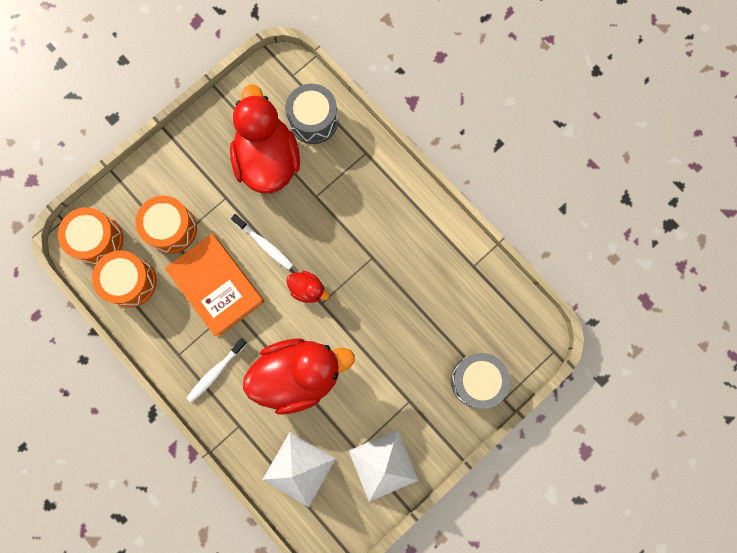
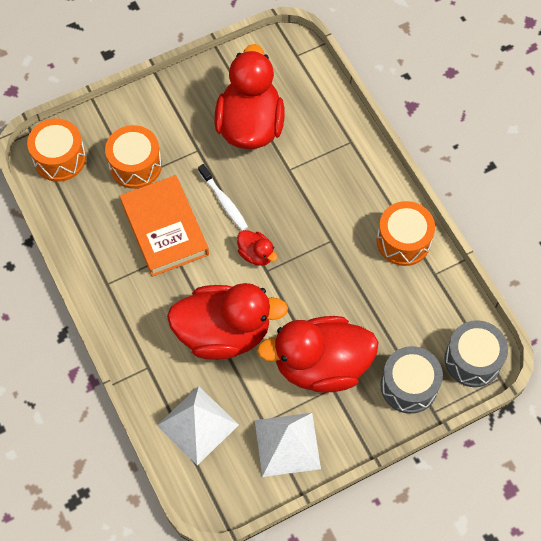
camera: 15 degrees right, 15 degrees down
(131, 282) = (80, 204): orange drum -> orange drum (403, 241)
(215, 372) = (139, 309): white toothbrush -> none
(313, 120) = (306, 100): grey drum -> grey drum (472, 360)
(394, 382) = (321, 365): none -> red duck

